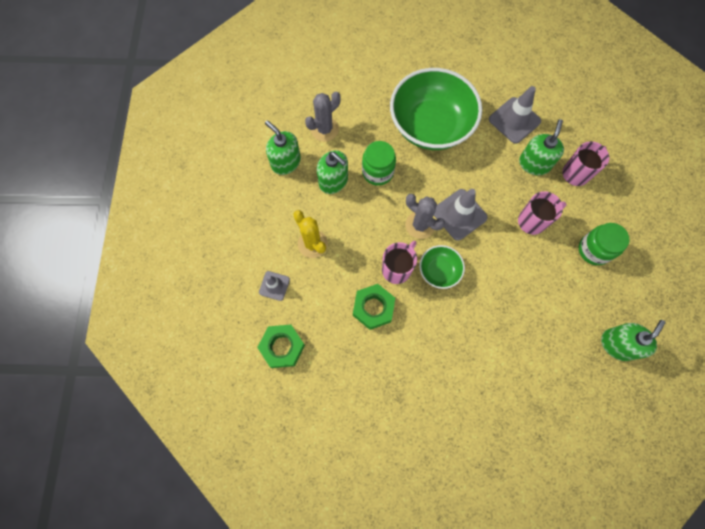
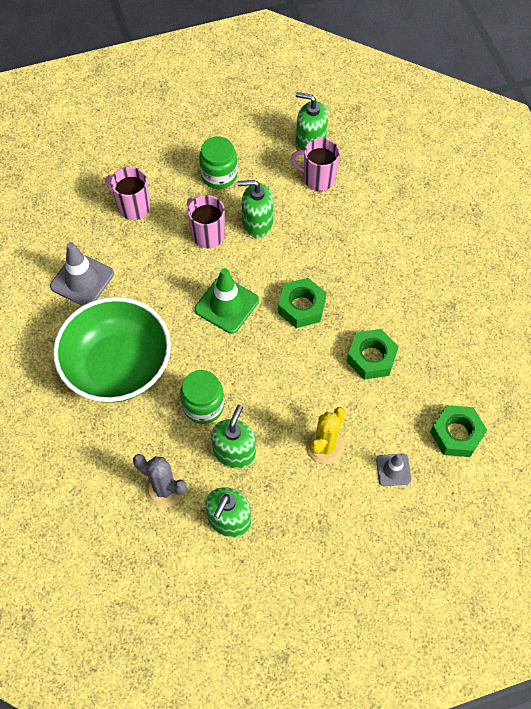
camera: 110 degrees left, 10 degrees down
(397, 269) = (317, 348): pink mug -> pink mug (318, 179)
(420, 225) = (255, 340): grey cactus -> none
(439, 271) = (301, 307): green bowl -> green nut
(459, 214) = (226, 305): grey traffic cone -> green traffic cone
(534, 164) = (134, 248): green soap dispenser -> green soap dispenser (257, 222)

